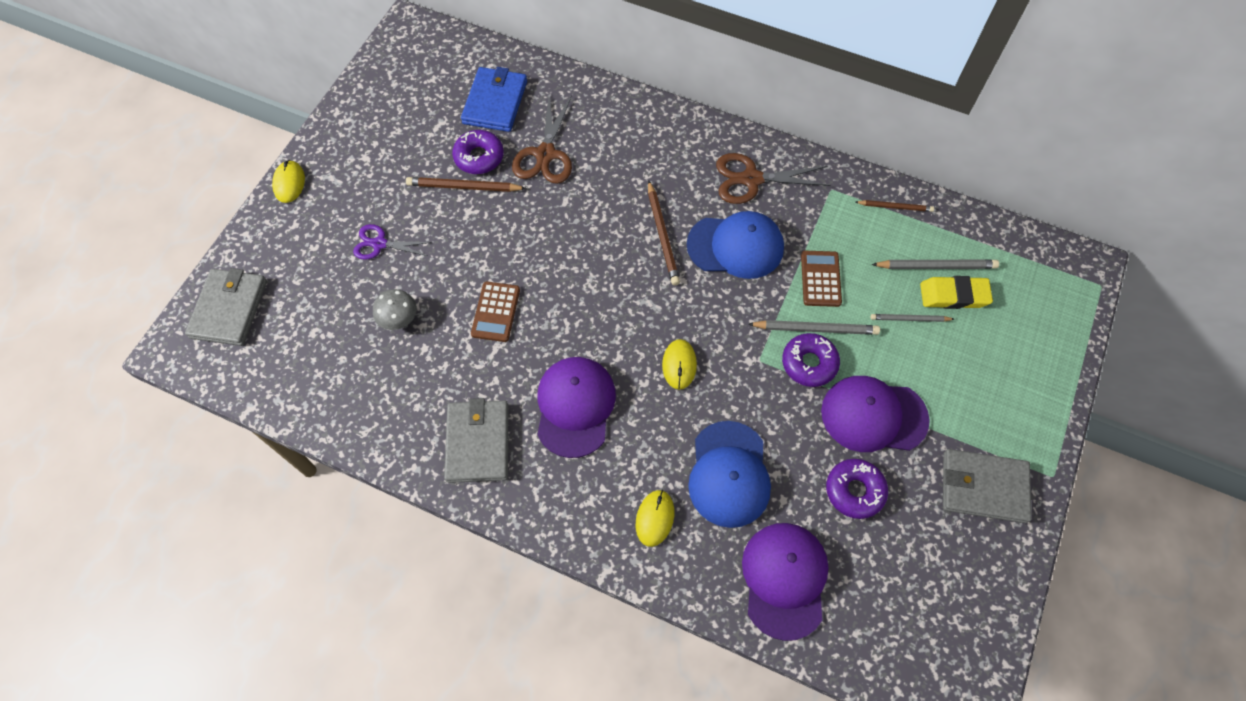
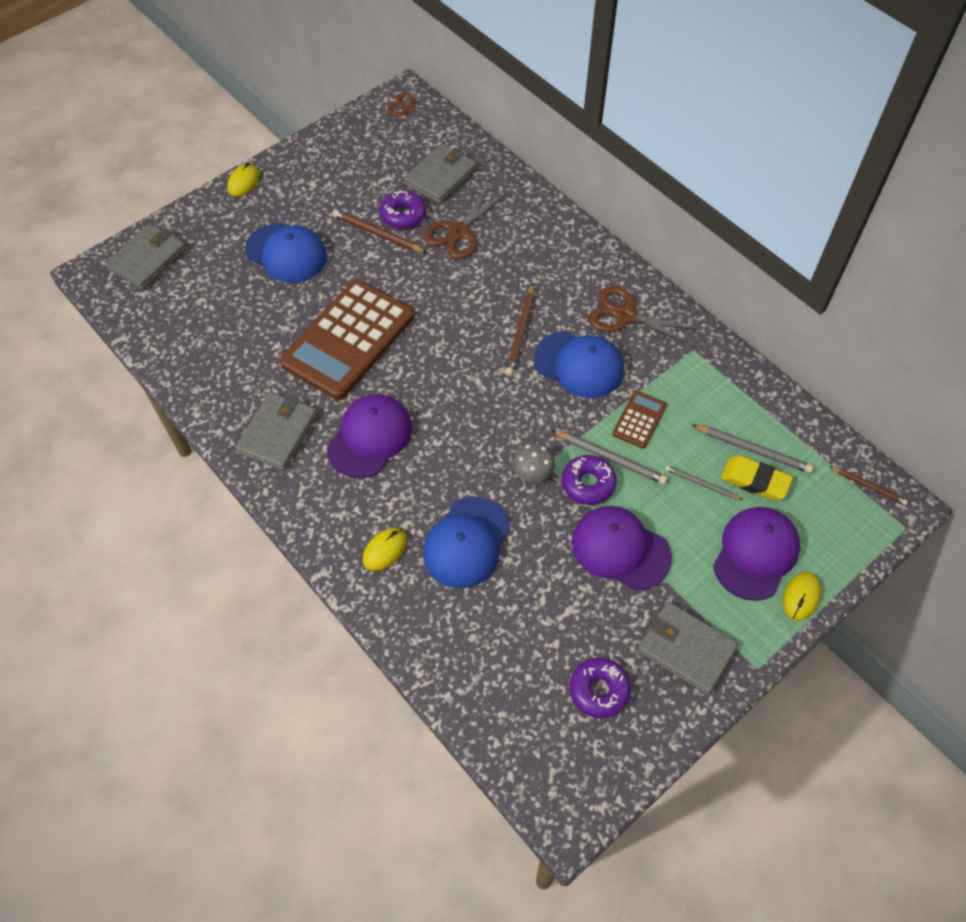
camera: 25 degrees right, 5 degrees down
(379, 244) = (286, 253): purple scissors -> blue cap
(399, 319) = (269, 315): grey mushroom -> grey mushroom (532, 472)
(422, 41) = (408, 108): none -> brown scissors
(495, 102) = (440, 176): blue wallet -> grey wallet
(495, 312) = (348, 340): brown calculator -> brown calculator, size x2.26
(679, 365) = (474, 440): yellow mouse -> yellow mouse (801, 597)
(784, 579) = (465, 644): purple cap -> purple cap (755, 554)
(854, 491) = (567, 602): purple donut -> purple donut (599, 690)
(895, 207) = (744, 386): brown pencil -> brown pencil (868, 486)

